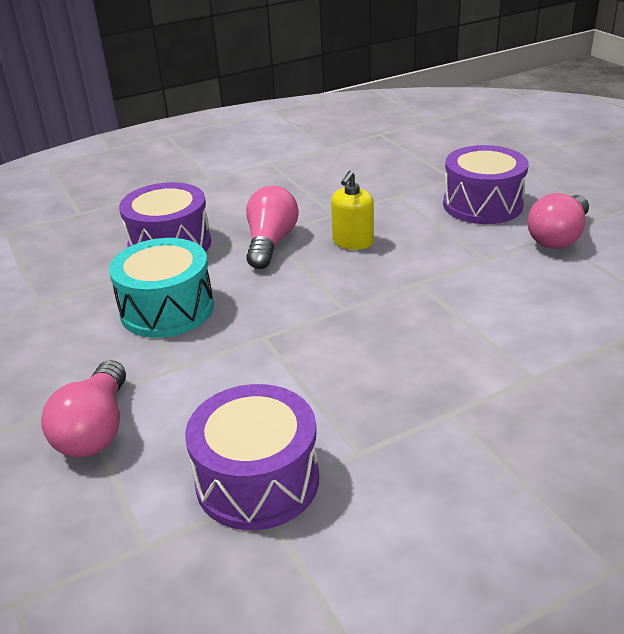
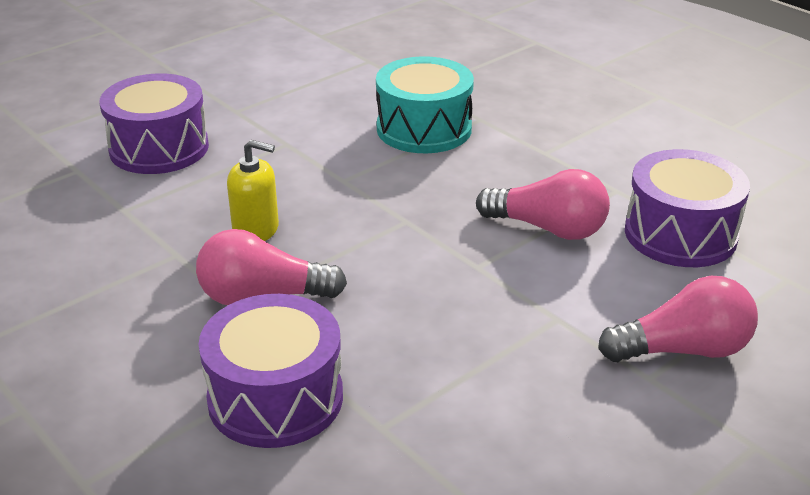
camera: 105 degrees left, 0 degrees up
(167, 309) = (448, 355): turquoise drum -> turquoise drum (424, 129)
(558, 237) = (238, 105): pink light bulb -> pink light bulb (548, 228)

